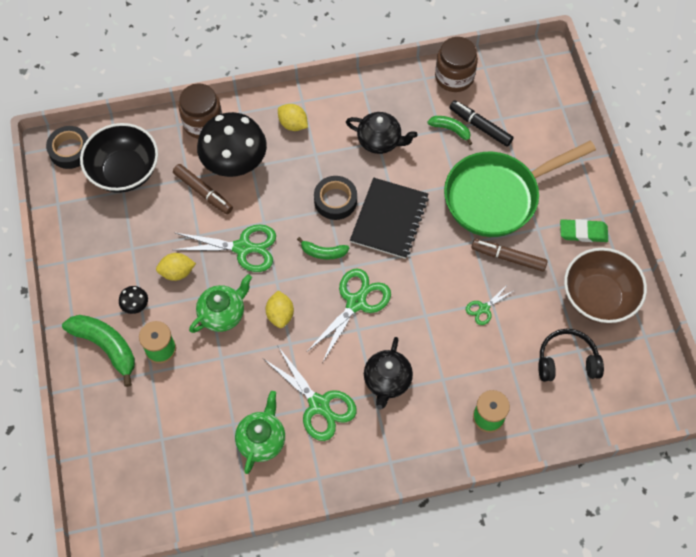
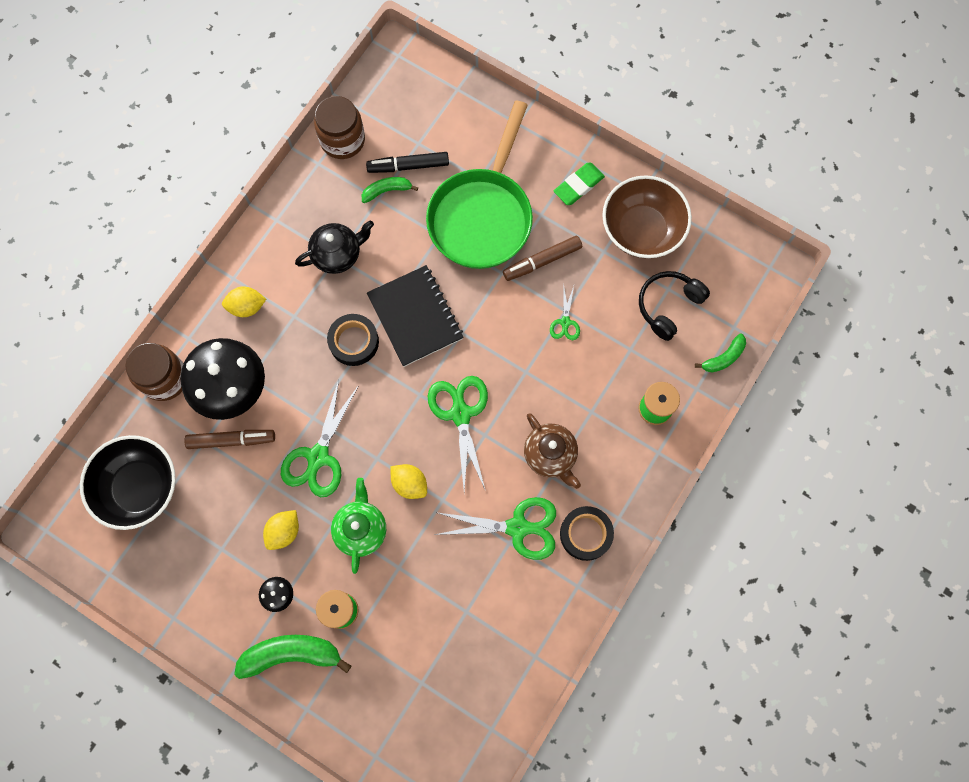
camera: 45 degrees left, 10 degrees up
(70, 150) = (67, 515): black tape -> black tape (585, 534)
(243, 248) = (318, 457): green scissors -> green scissors turned 150 degrees clockwise
(262, 439) = (502, 601): green teapot -> none
(323, 252) = (390, 396): green banana -> green banana (723, 358)
(387, 381) = (550, 455): black teapot -> brown teapot

